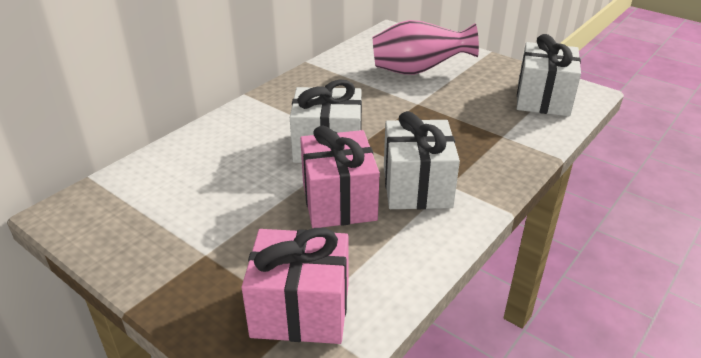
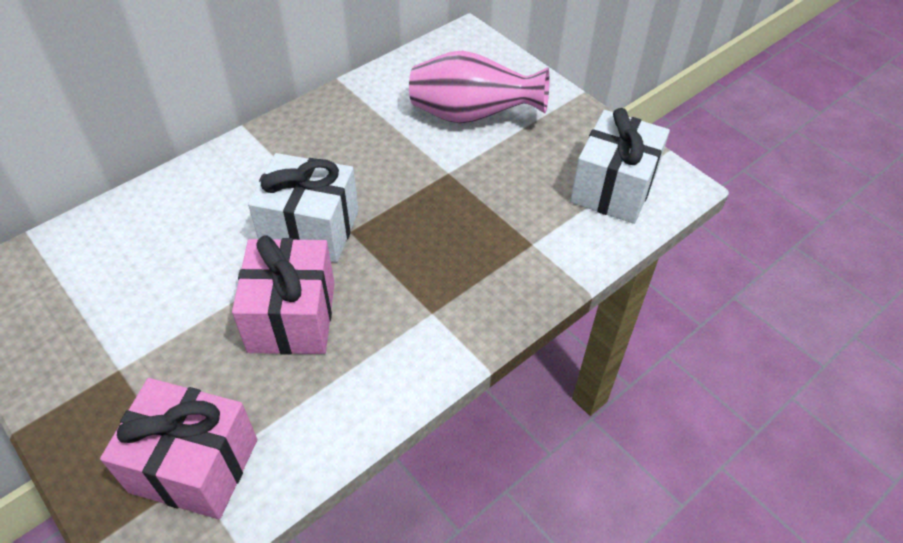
camera: 10 degrees right, 15 degrees up
(417, 186) = (392, 309): white gift -> none

